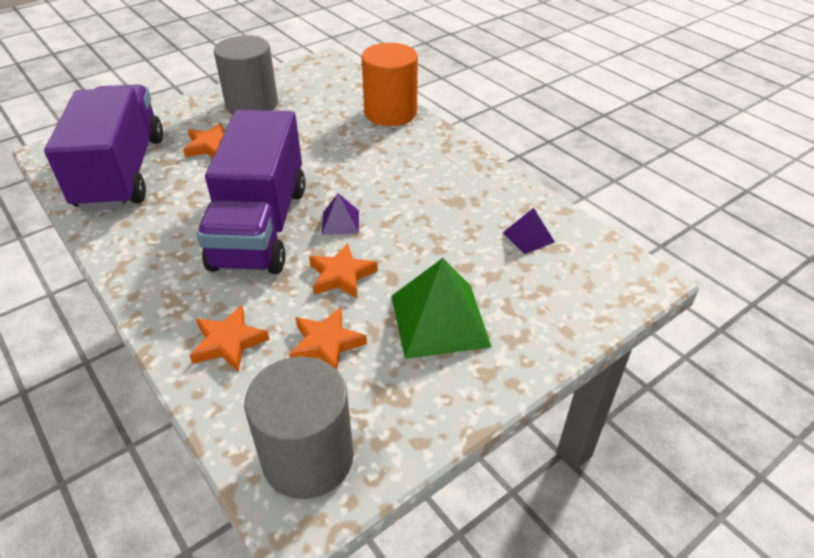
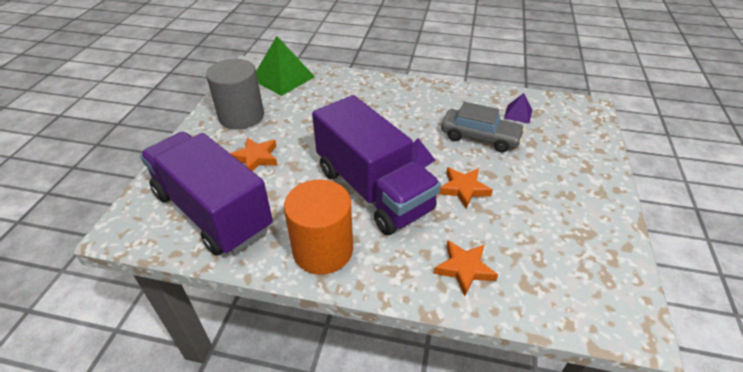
camera: 40 degrees left, 0 degrees up
(308, 458) = (598, 295): grey cylinder -> none
(326, 344) = (514, 231): orange star -> none
(390, 112) = (344, 80): orange cylinder -> orange cylinder (323, 250)
(439, 320) = (544, 181): green pyramid -> green pyramid (283, 78)
(441, 237) = (480, 137): none -> grey car

